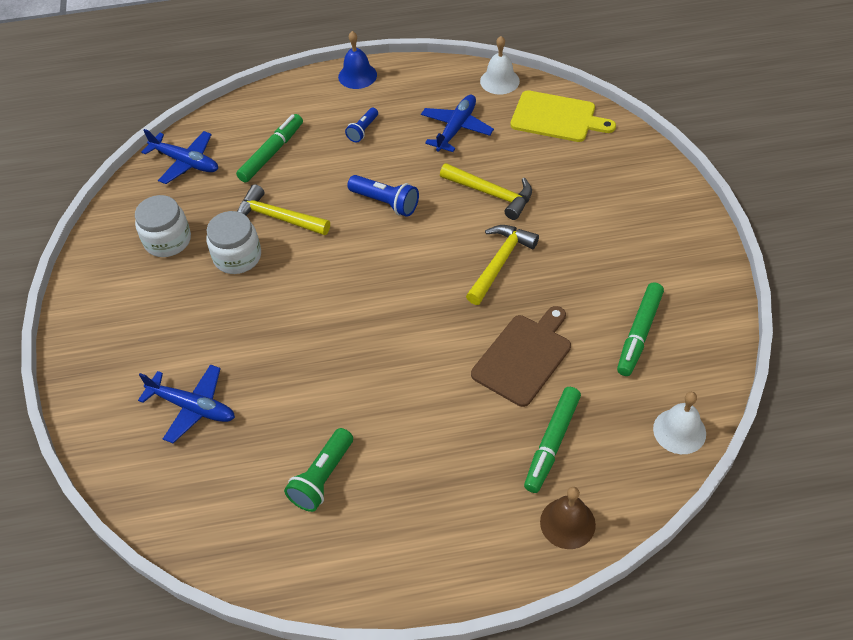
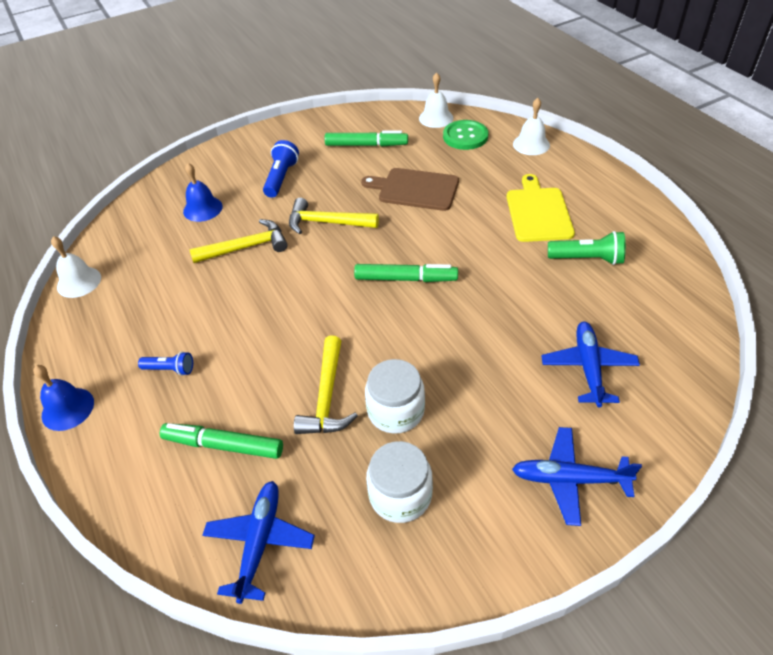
camera: 110 degrees left, 5 degrees down
(385, 202) = (278, 315): blue flashlight -> blue flashlight (281, 178)
(456, 129) = (158, 294): blue plane -> blue plane (570, 479)
(491, 194) = (246, 247): yellow hammer -> yellow hammer turned 60 degrees clockwise
(552, 443) = (478, 162): green marker -> green marker (405, 279)
(556, 117) = (135, 231): yellow cutting board -> yellow cutting board (538, 212)
(567, 523) = (531, 144): brown bell -> white bell
(571, 168) = (202, 209): none -> blue bell
(618, 450) = (465, 136): none -> green button

